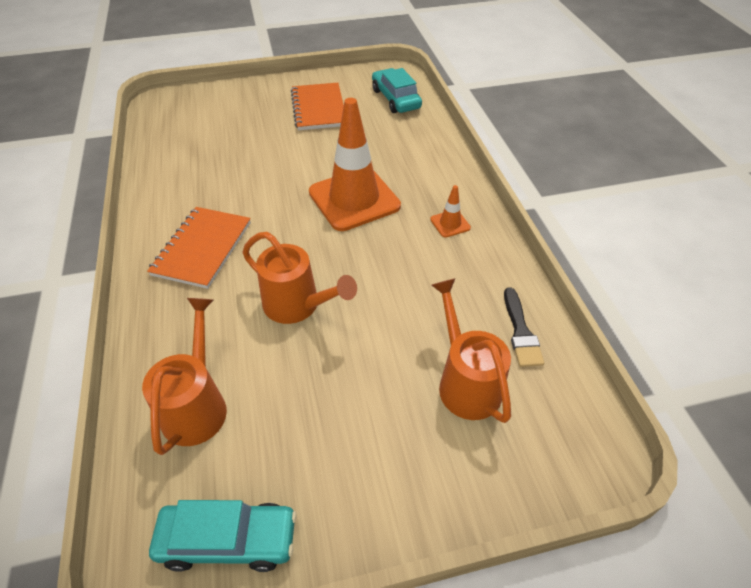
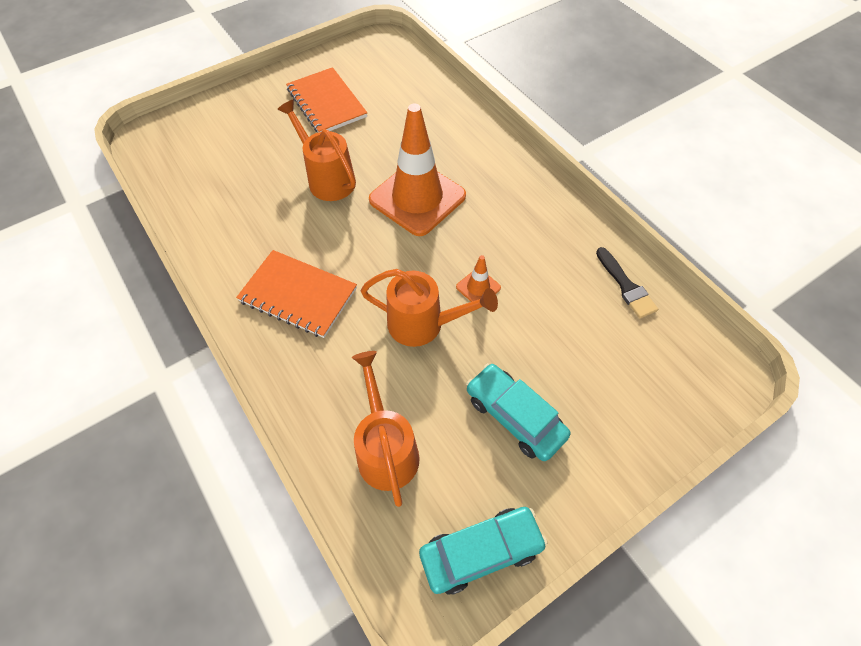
camera: 20 degrees left, 10 degrees up
(202, 248) = (298, 295): orange notebook -> orange notebook turned 60 degrees counterclockwise
(396, 99) = (399, 72): turquoise car -> turquoise car (515, 416)
(450, 223) = (518, 198): orange traffic cone -> orange traffic cone (478, 287)
(465, 381) = (602, 346): orange watering can -> orange watering can (327, 178)

